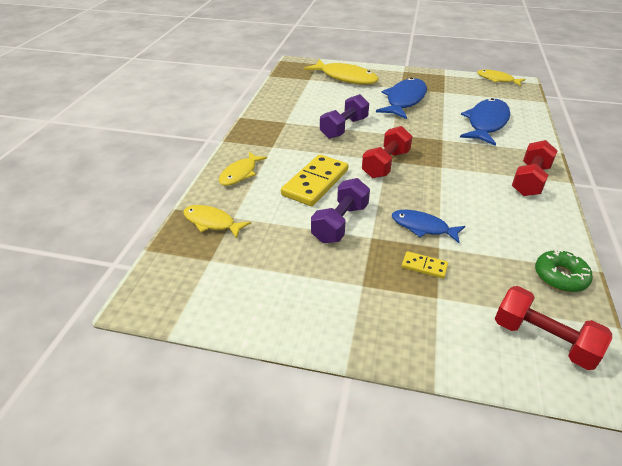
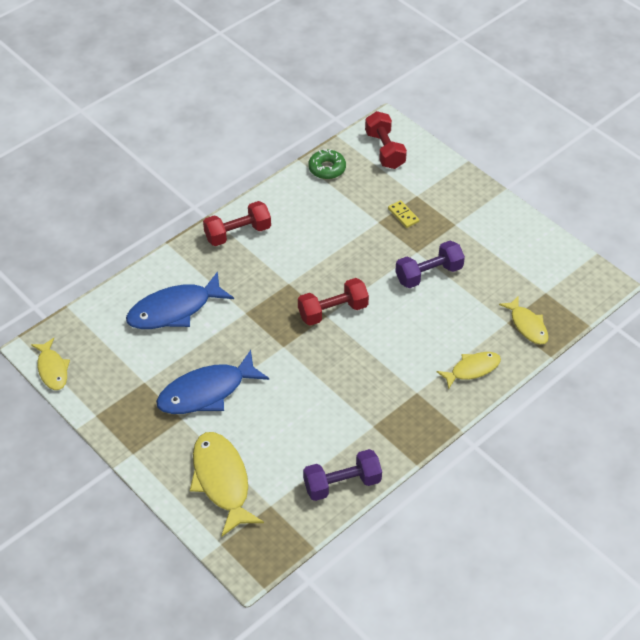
camera: 145 degrees left, 10 degrees up
(315, 182) = (413, 323): yellow domino -> none
(344, 128) = (321, 381): purple dumbbell -> purple dumbbell (342, 484)
(423, 227) = (372, 240): blue fish -> none

